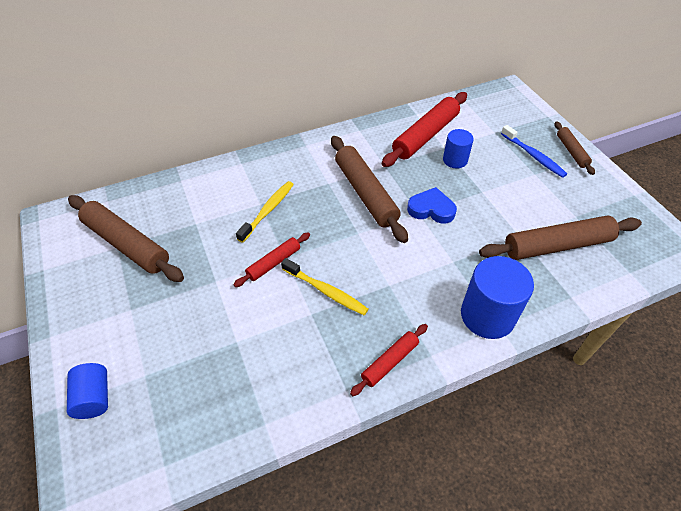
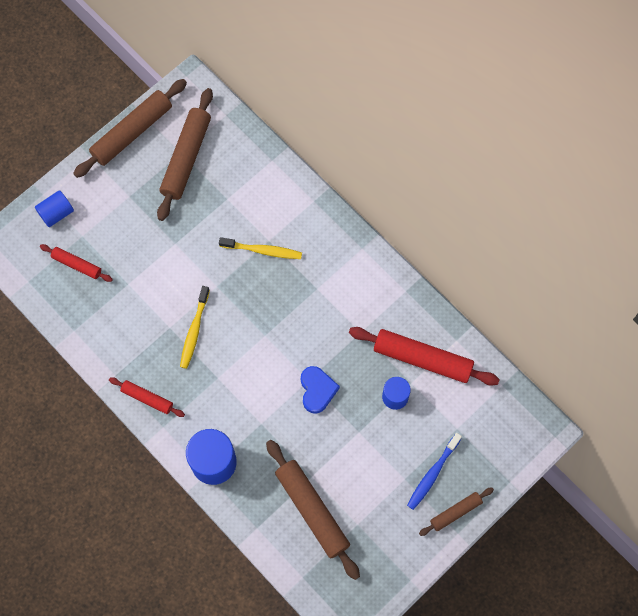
camera: 70 degrees right, 20 degrees up
(274, 263) = (208, 280): red rolling pin -> red rolling pin (77, 265)
(365, 193) = (315, 326): brown rolling pin -> brown rolling pin (132, 132)

